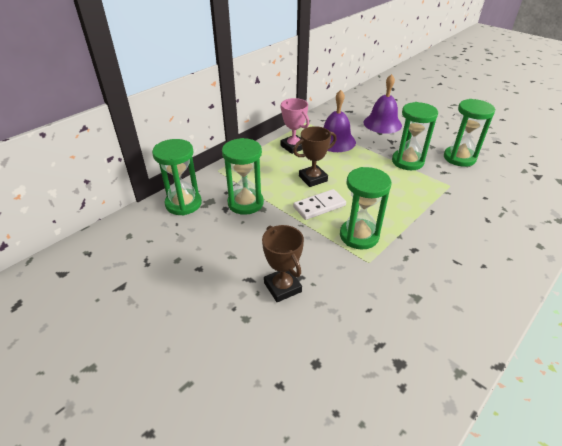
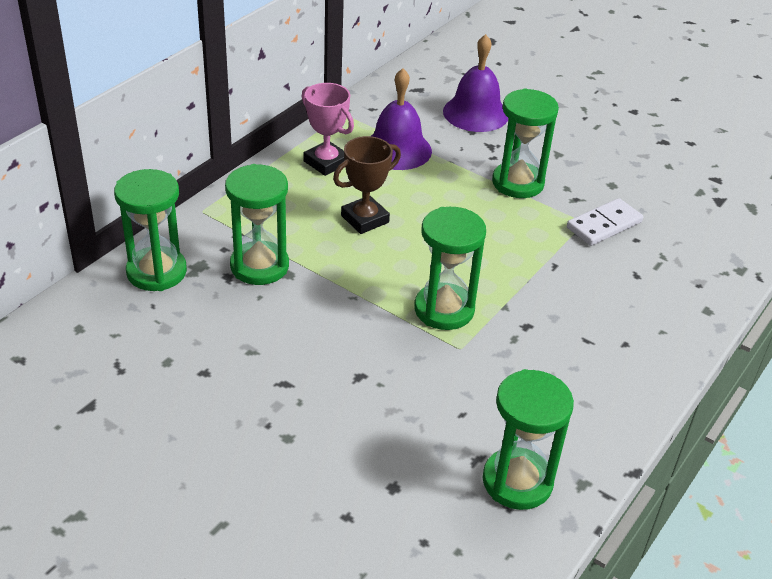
camera: 10 degrees left, 0 degrees up
(282, 287) = (335, 391): brown trophy -> none
(319, 206) = (379, 266): white domino -> white domino (604, 225)
(459, 158) = (601, 173): green hourglass -> green hourglass (517, 481)

